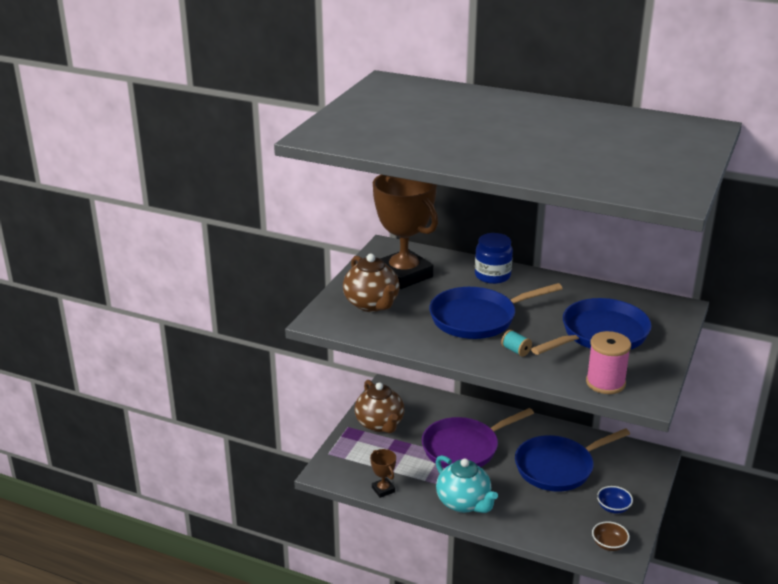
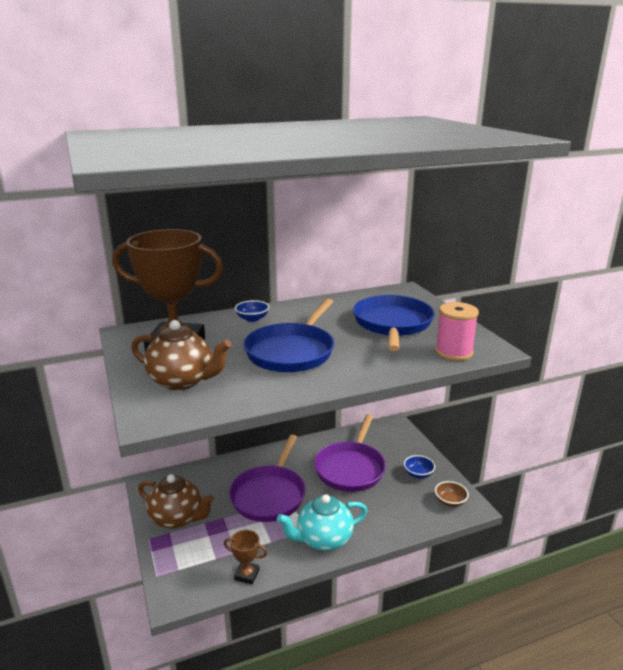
camera: 45 degrees left, 5 degrees down
(464, 503) = (323, 539): turquoise teapot -> turquoise teapot turned 150 degrees clockwise
(492, 275) = (252, 319): blue jar -> blue bowl
(516, 351) = (360, 360): turquoise spool -> none
(558, 467) = (350, 468): blue pan -> purple pan

